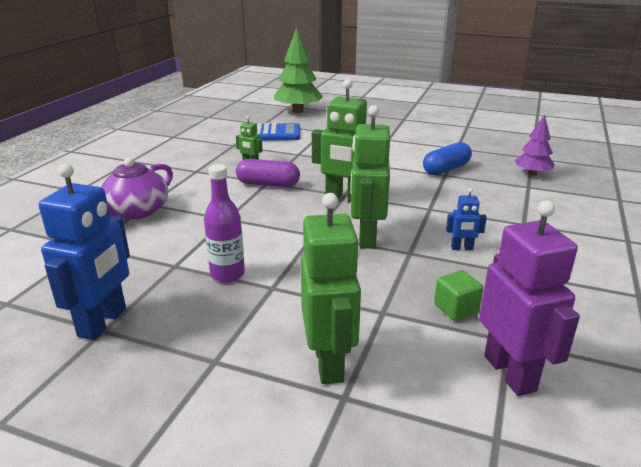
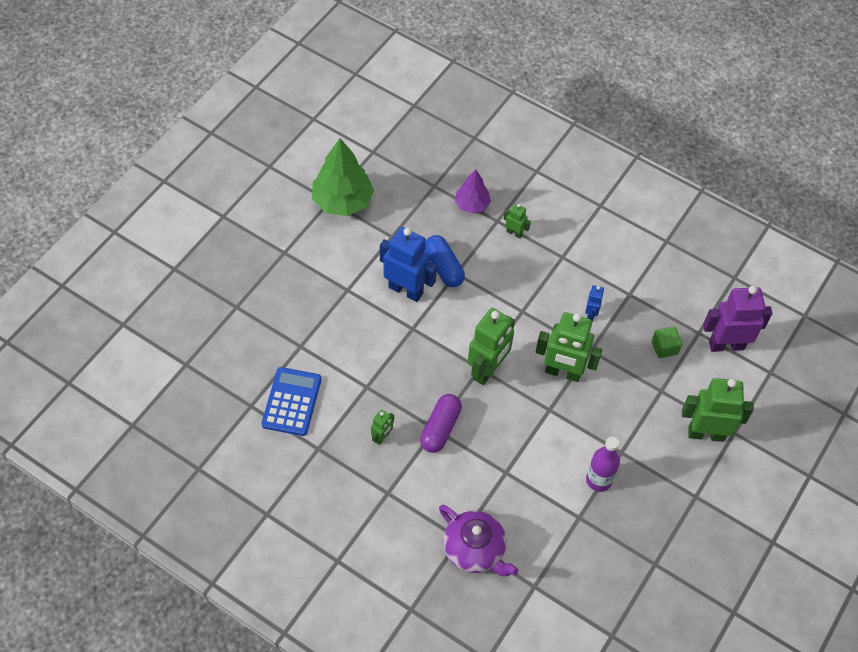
camera: 80 degrees left, 30 degrees up
(103, 322) = (646, 564): blue robot -> blue robot (406, 290)
(298, 111) = (212, 358): green tree -> green tree (342, 201)
(523, 196) = (514, 233): none -> green robot

